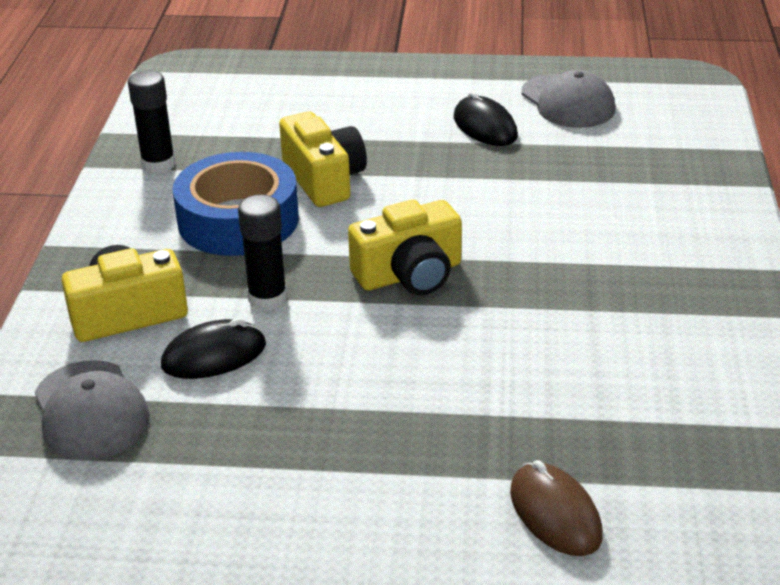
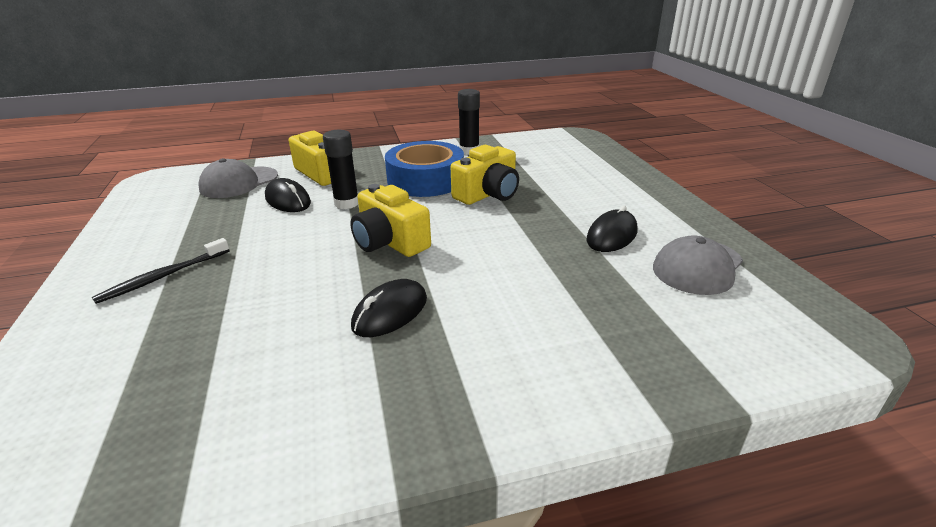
camera: 70 degrees right, 5 degrees down
(395, 476) = (163, 277): none -> black toothbrush
(555, 514) = (98, 352): brown mouse -> none
(566, 292) = (390, 313): none -> black mouse

